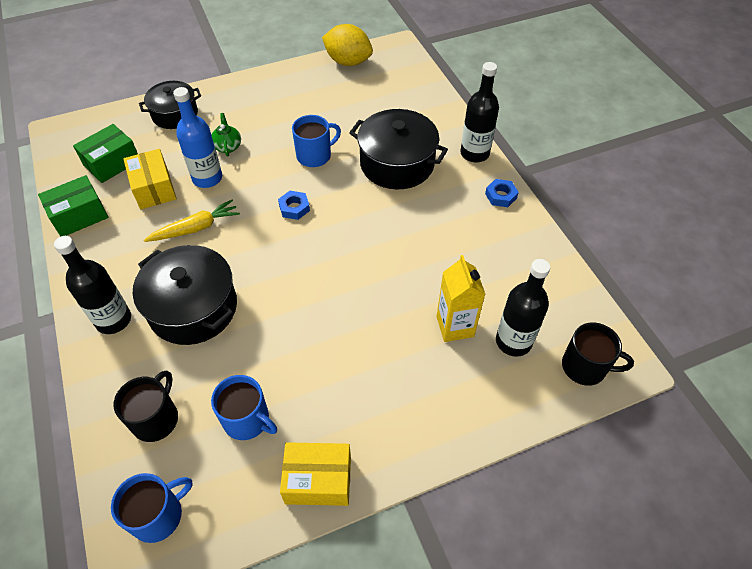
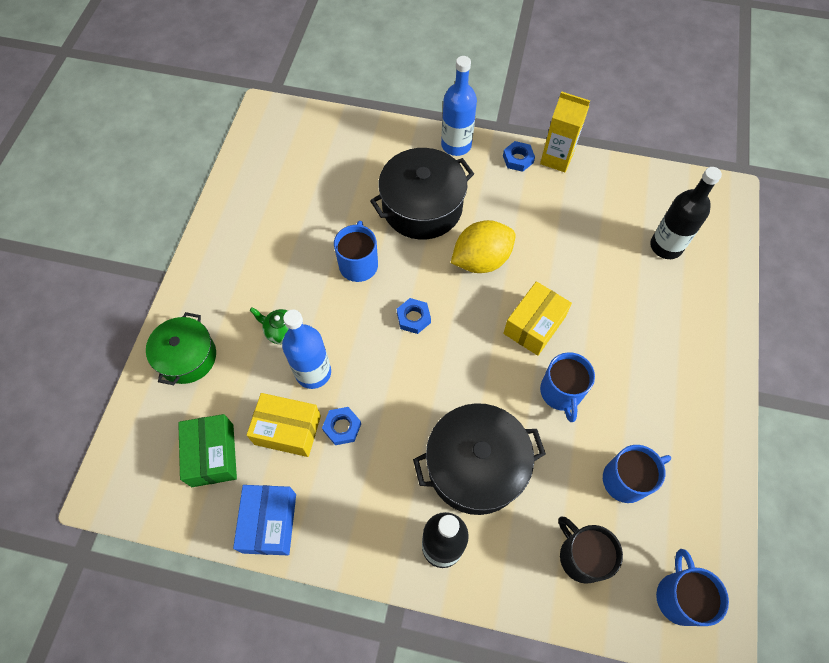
camera: 55 degrees left, 10 degrees up
(79, 215) = (269, 523): green box -> blue box
(175, 114) = (187, 357): black pot -> green pot
(175, 215) = (342, 427): none -> blue nut
(196, 228) = (375, 416): yellow carrot -> none
(298, 333) = (561, 392): none -> blue mug
(318, 480) = (711, 454): yellow box -> yellow box (534, 325)
(348, 62) = (249, 163): yellow lemon -> yellow lemon (481, 260)
(455, 326) = (628, 275): yellow carton -> yellow carton (556, 158)
(474, 153) = (456, 145): black bottle -> blue bottle
(585, 367) = (714, 218): black mug -> none

